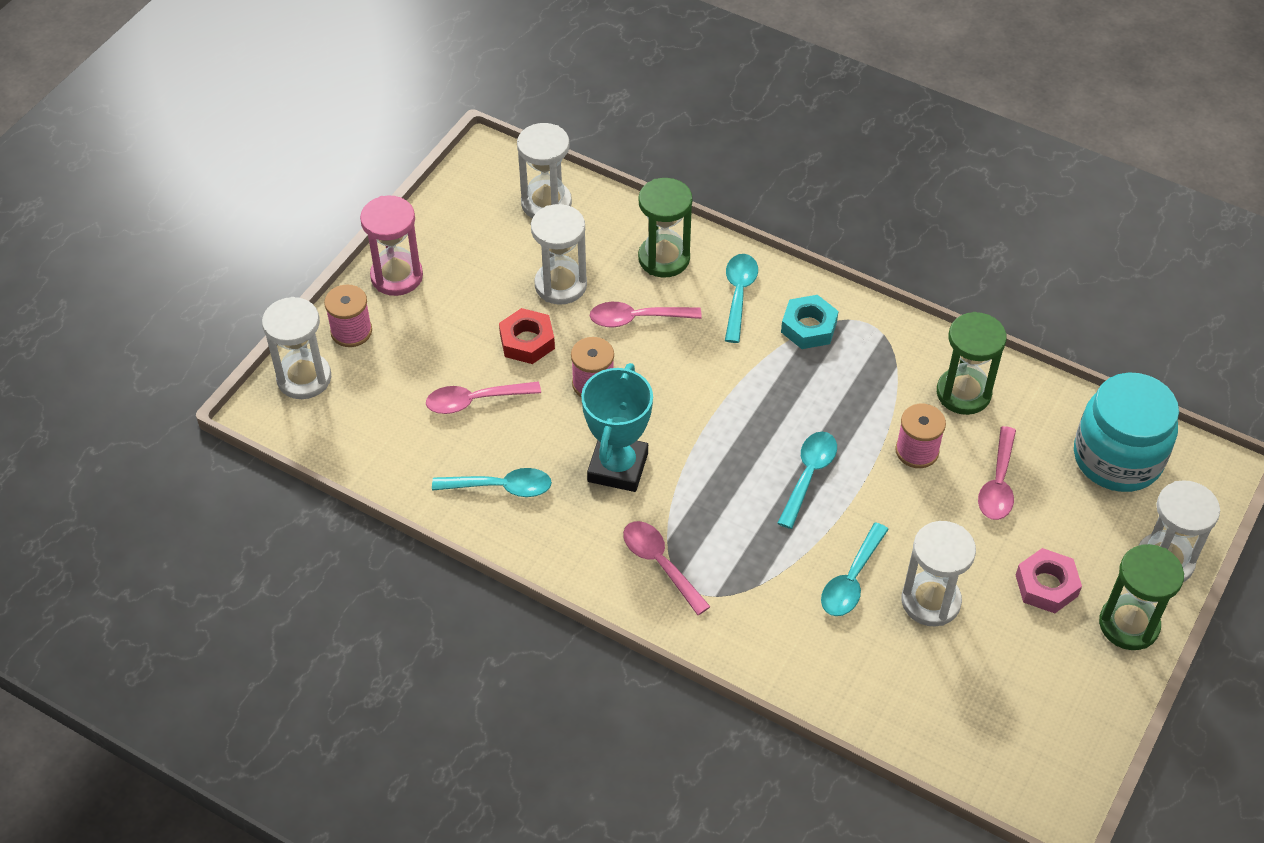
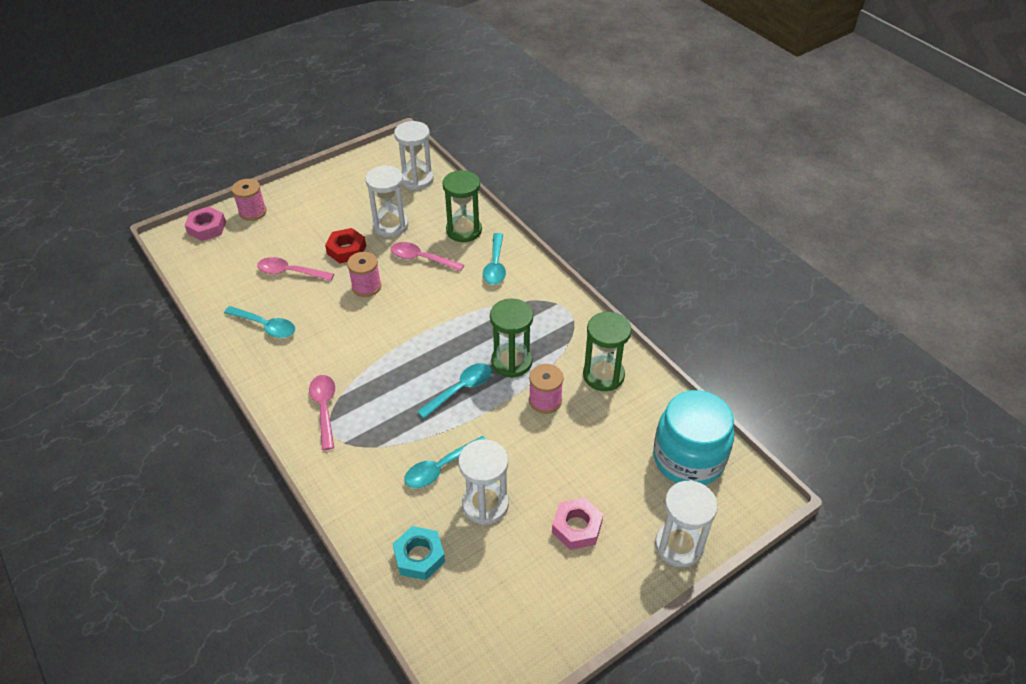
camera: 25 degrees right, 5 degrees down
(304, 378) = (207, 228): white hourglass -> pink nut
(397, 276) = (301, 191): pink hourglass -> none
(617, 467) = (344, 340): turquoise trophy -> none
(739, 294) = (495, 265): turquoise spoon -> turquoise spoon turned 150 degrees clockwise
(808, 327) = (526, 299): turquoise nut -> turquoise nut (419, 556)
(998, 484) = (588, 443): pink spoon -> none
(1129, 624) = (621, 581): green hourglass -> green hourglass (511, 362)

